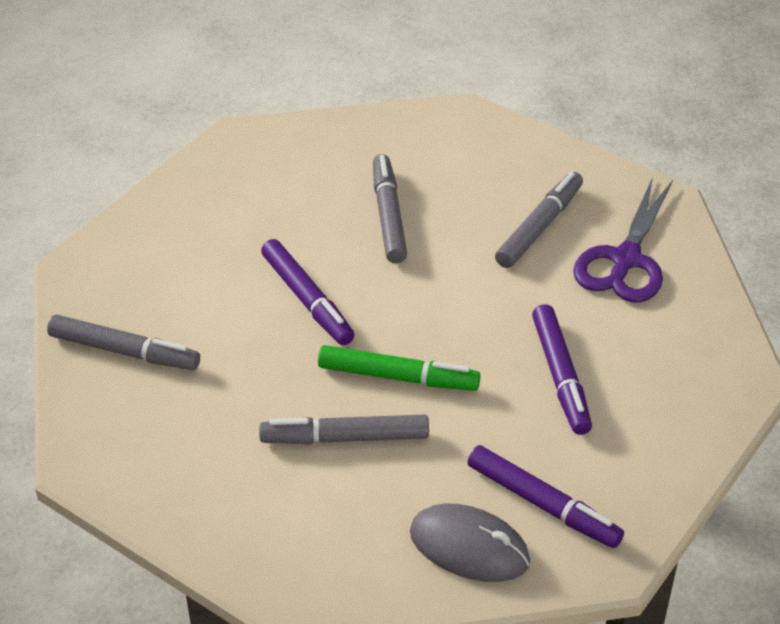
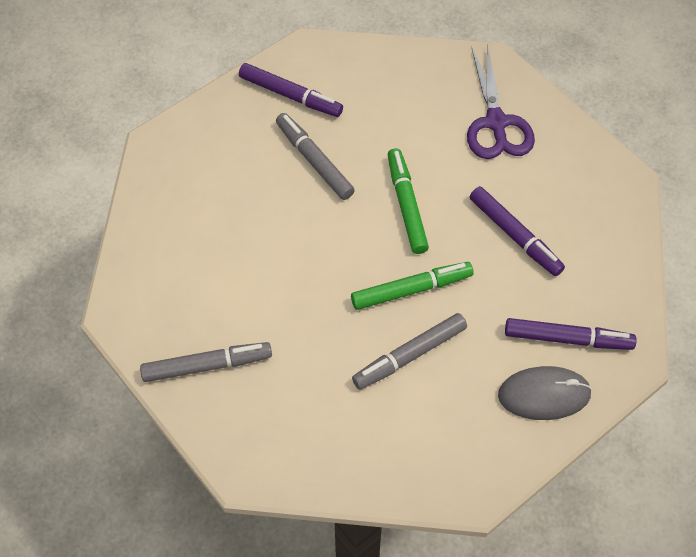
camera: 30 degrees left, 15 degrees up
(307, 299) = (306, 258): purple marker -> purple marker (290, 95)
(457, 296) = (406, 205): none -> green marker
(539, 227) = (423, 122): grey marker -> none

